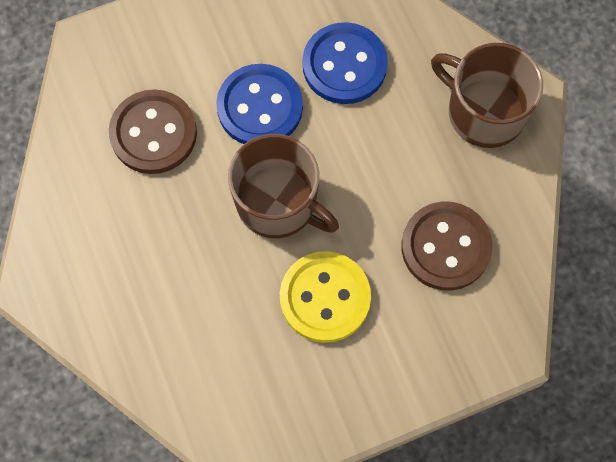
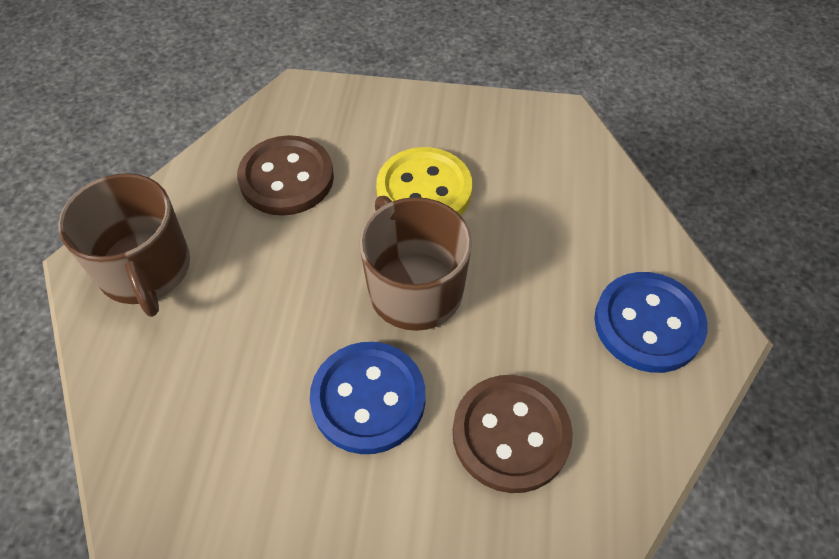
camera: 150 degrees left, 15 degrees down
(344, 65) = (240, 396): blue button -> blue button (648, 324)

